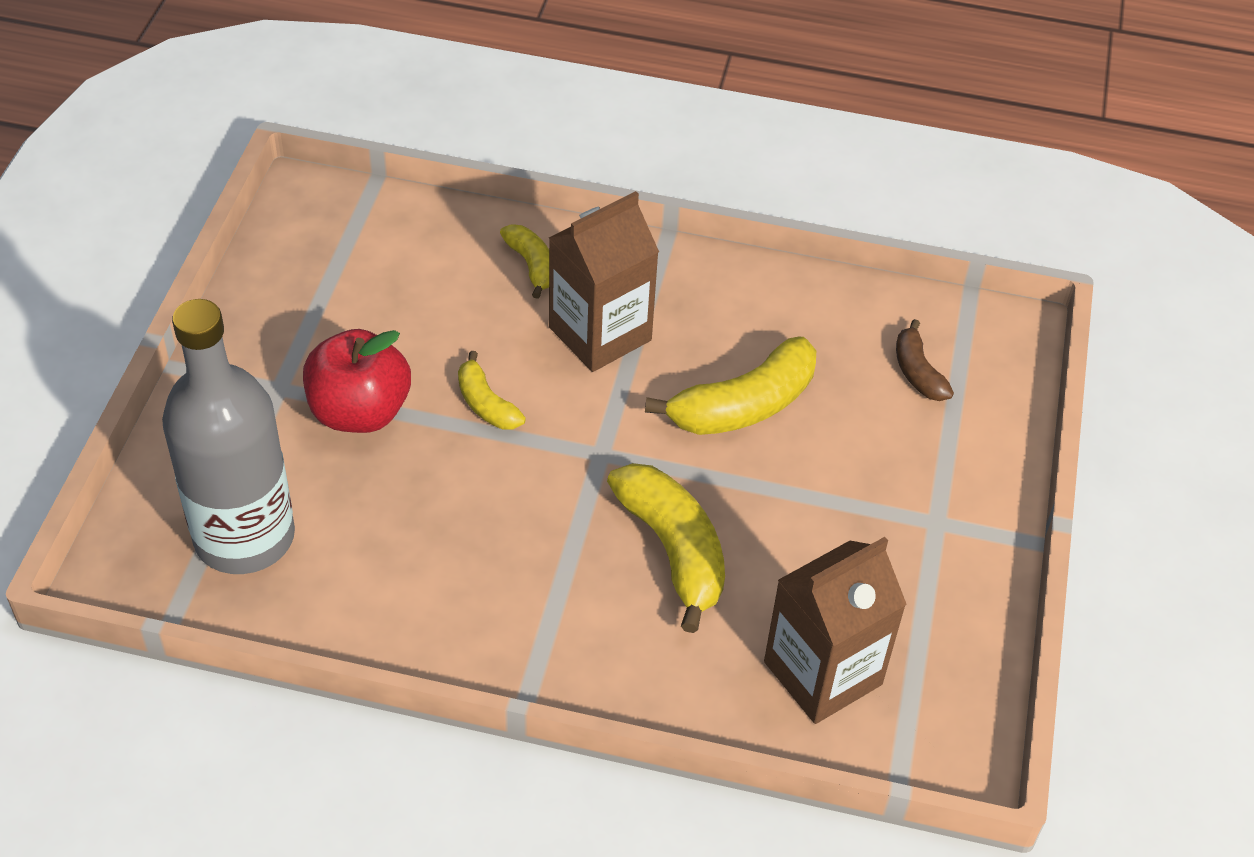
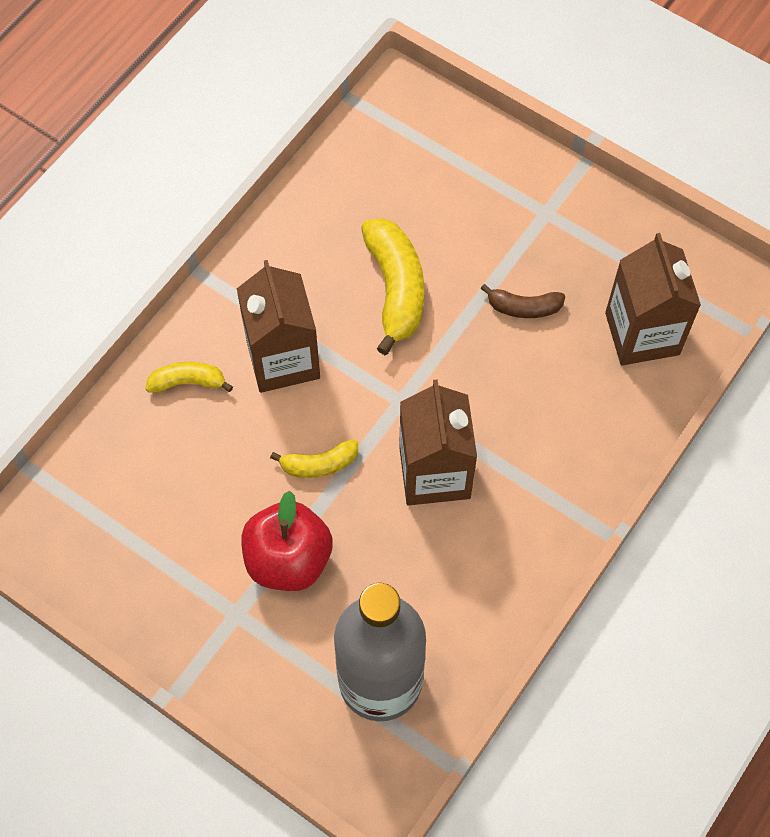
camera: 65 degrees left, 15 degrees up
(524, 512) = (434, 472): none -> brown carton
(673, 550) = (507, 386): yellow banana -> none
(917, 372) = (412, 165): brown banana -> brown banana (524, 307)

